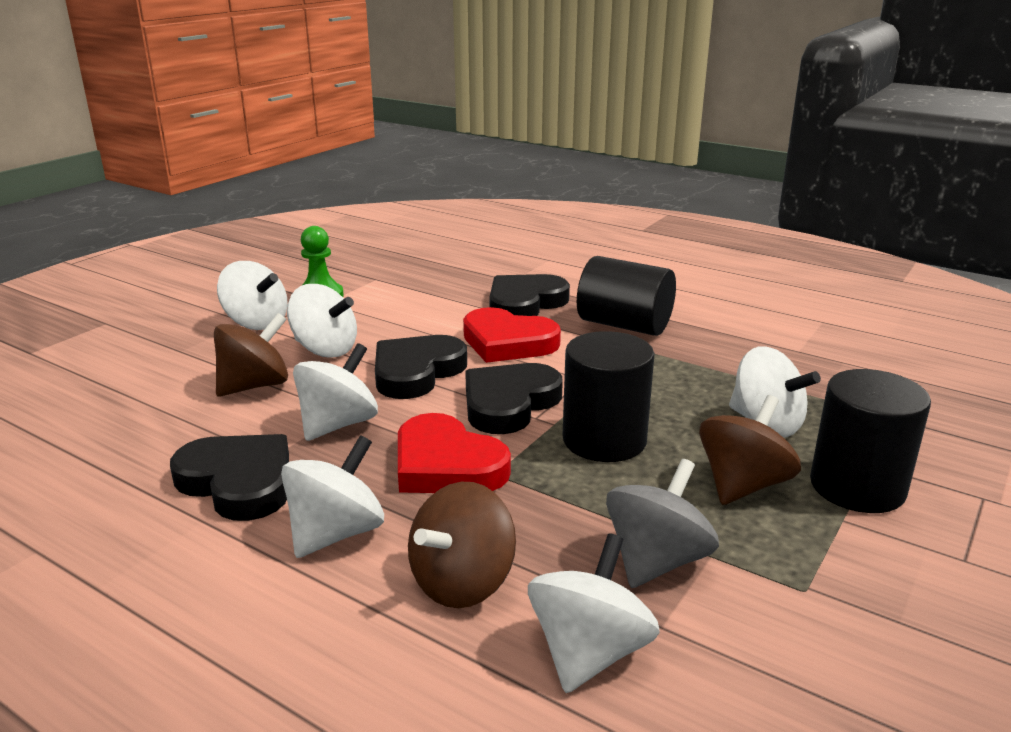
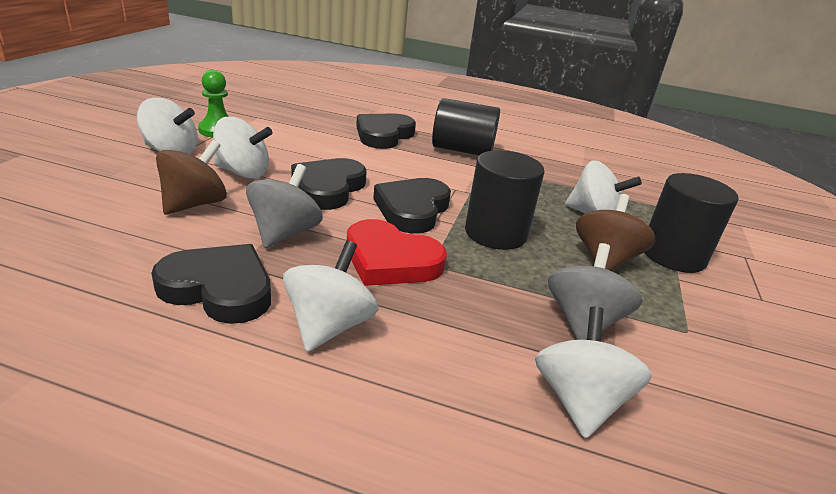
camera: 20 degrees left, 5 degrees up
(338, 424) = (284, 233): white spinning top -> grey spinning top
(462, 582) = (454, 356): brown spinning top -> none
(508, 342) = (386, 164): red heart -> none

